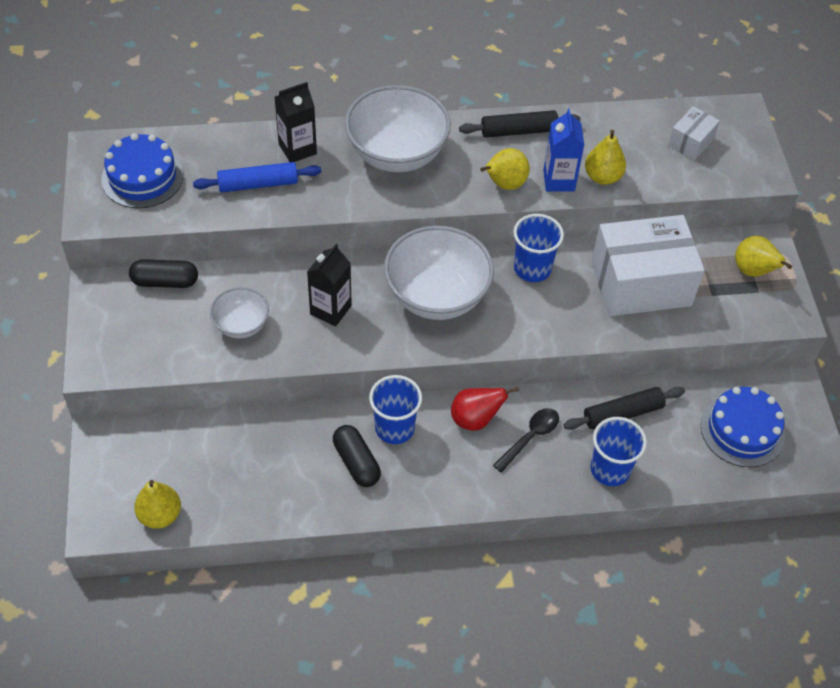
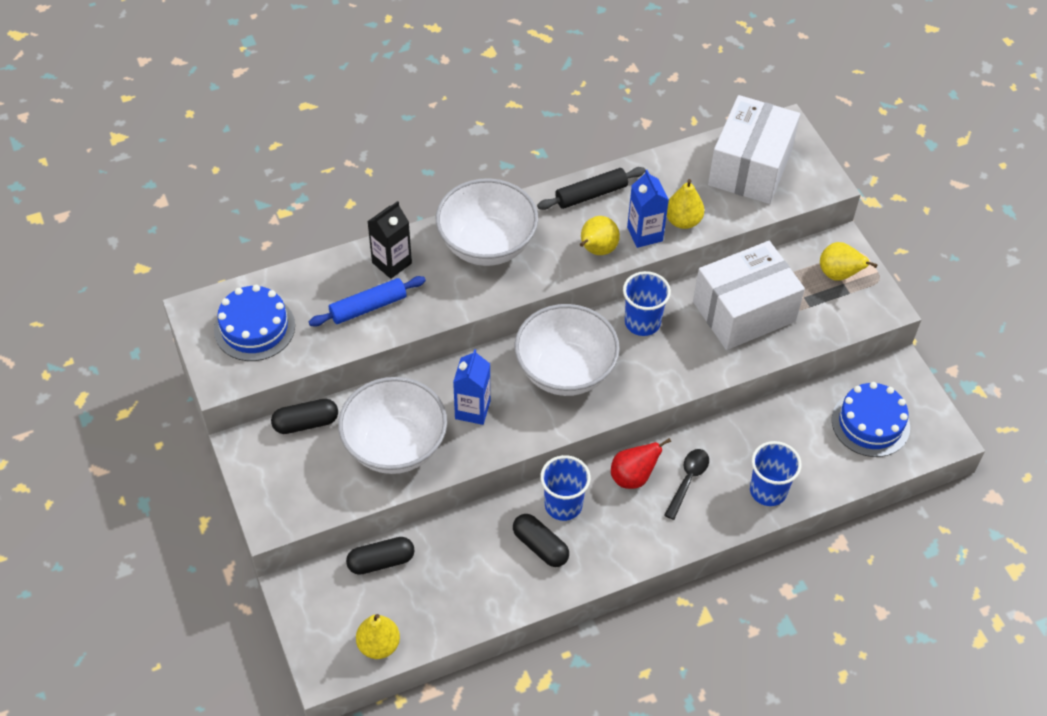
camera: 15 degrees left, 0 degrees up
(194, 435) = (381, 562): none -> black capsule
(241, 325) = (395, 446): white bowl -> white bowl, size x1.88
(330, 310) = (472, 410): black carton -> blue carton
(622, 413) = (762, 436): black rolling pin -> none
(691, 142) = (750, 167): white box -> white box, size x2.16

